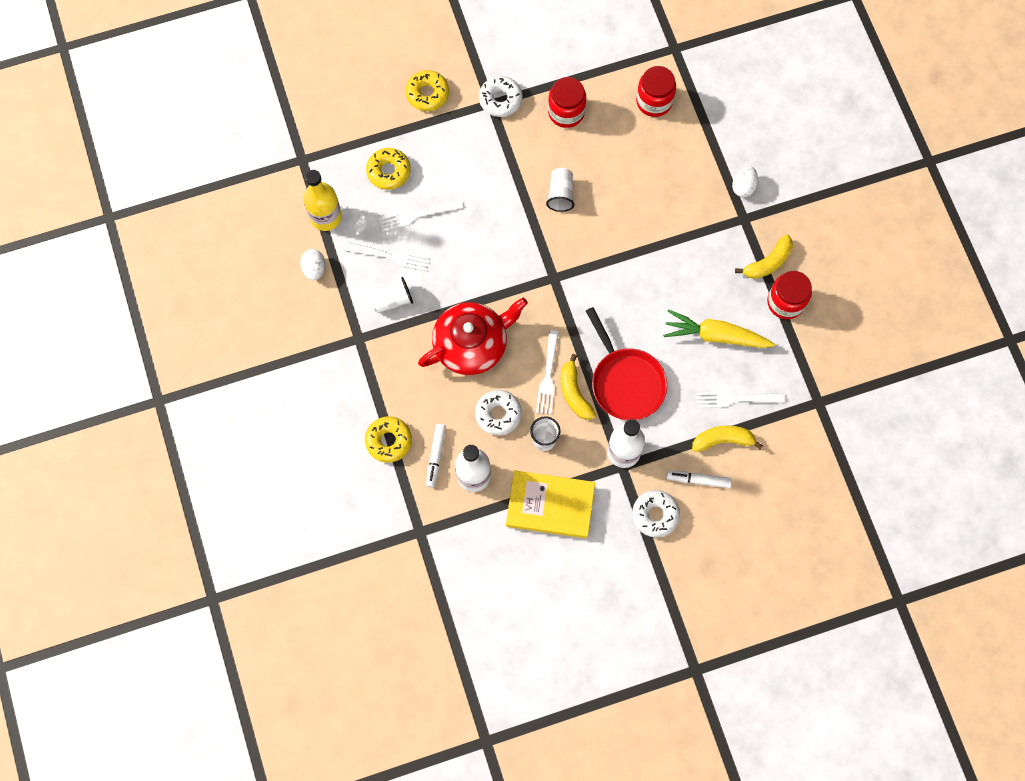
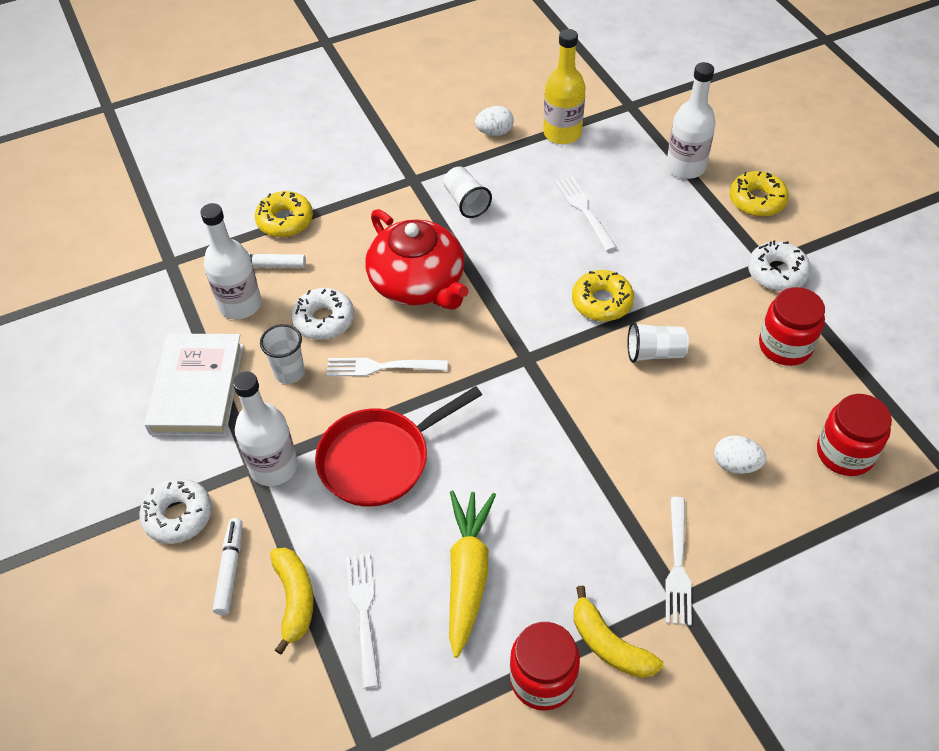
camera: 85 degrees right, 20 degrees down
(382, 134) = (685, 167): none -> white bottle
(388, 171) = (637, 178): yellow donut -> yellow donut (602, 302)
(390, 256) = (524, 193): white fork -> white fork (677, 565)
(550, 506) = (197, 388): yellow book -> white book
(574, 393) = (359, 399): yellow banana -> none
(743, 187) = (737, 595): white egg -> white egg (735, 465)

